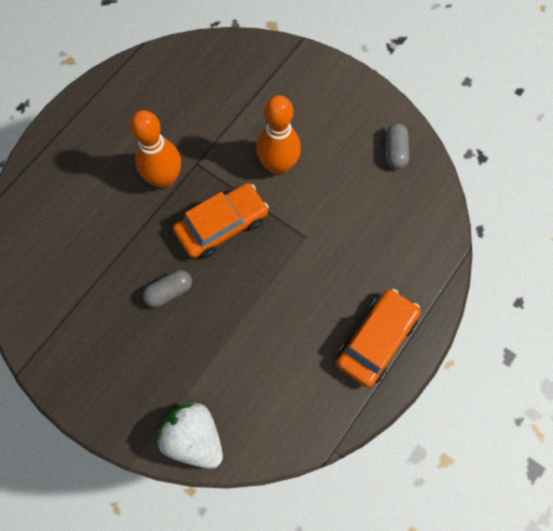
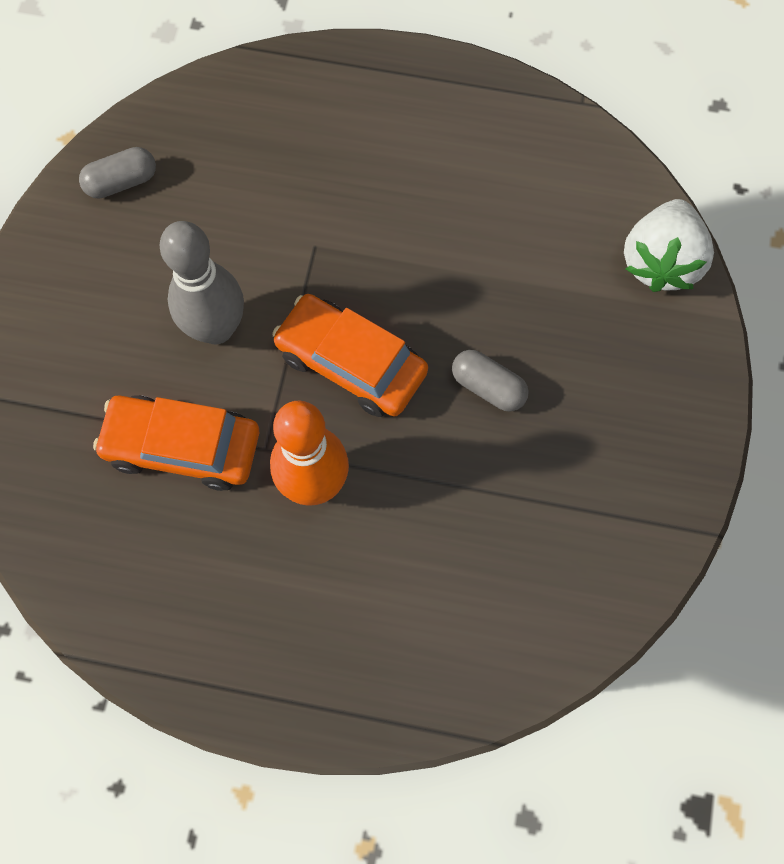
camera: 115 degrees left, 0 degrees up
(278, 166) = (216, 328): orange bowling pin -> grey bowling pin
(376, 340) = (418, 106): orange car -> orange car (182, 447)

